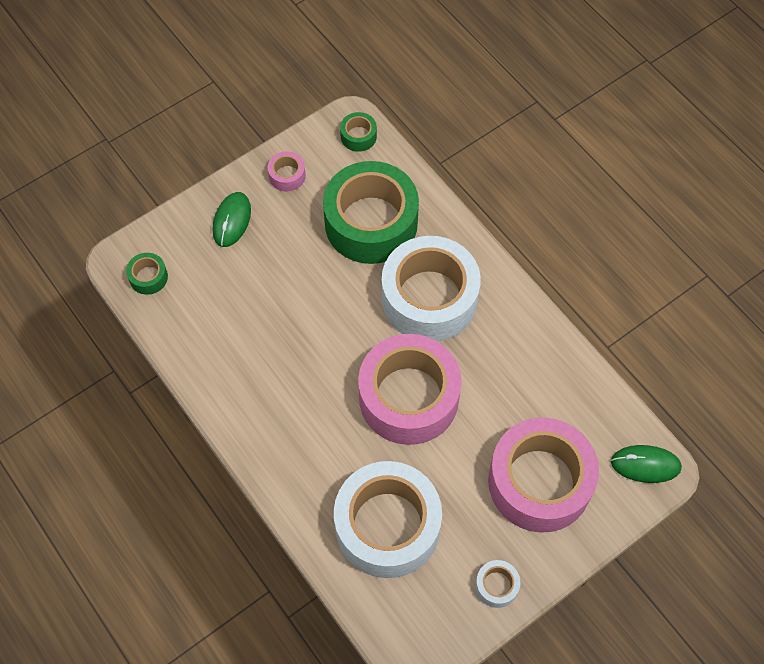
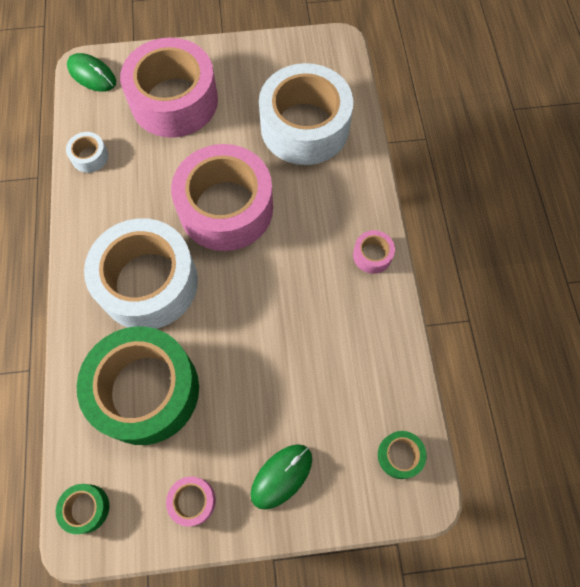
camera: 150 degrees left, 5 degrees up
(247, 424) = (372, 255): none -> pink tape
(496, 586) = (254, 56): white tape -> white tape (90, 157)

